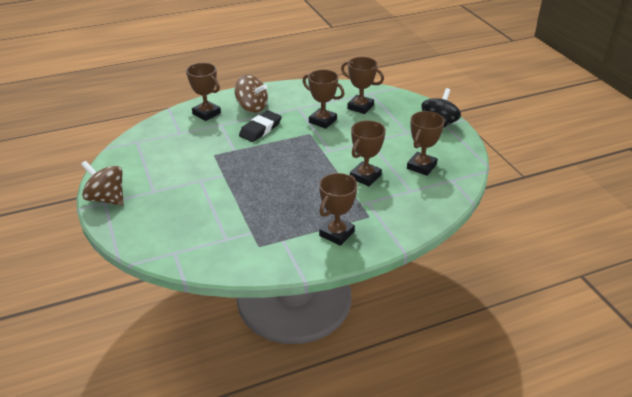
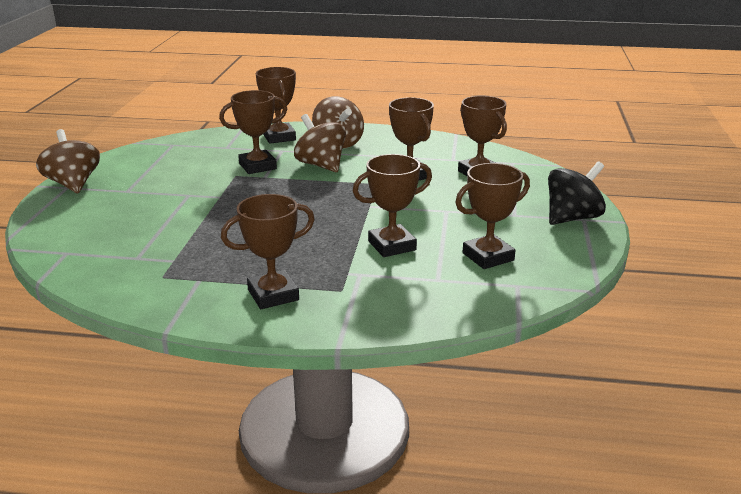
camera: 30 degrees right, 10 degrees down
(220, 143) = (257, 166): none -> brown trophy
(260, 129) = (321, 165): black eraser -> brown spinning top

